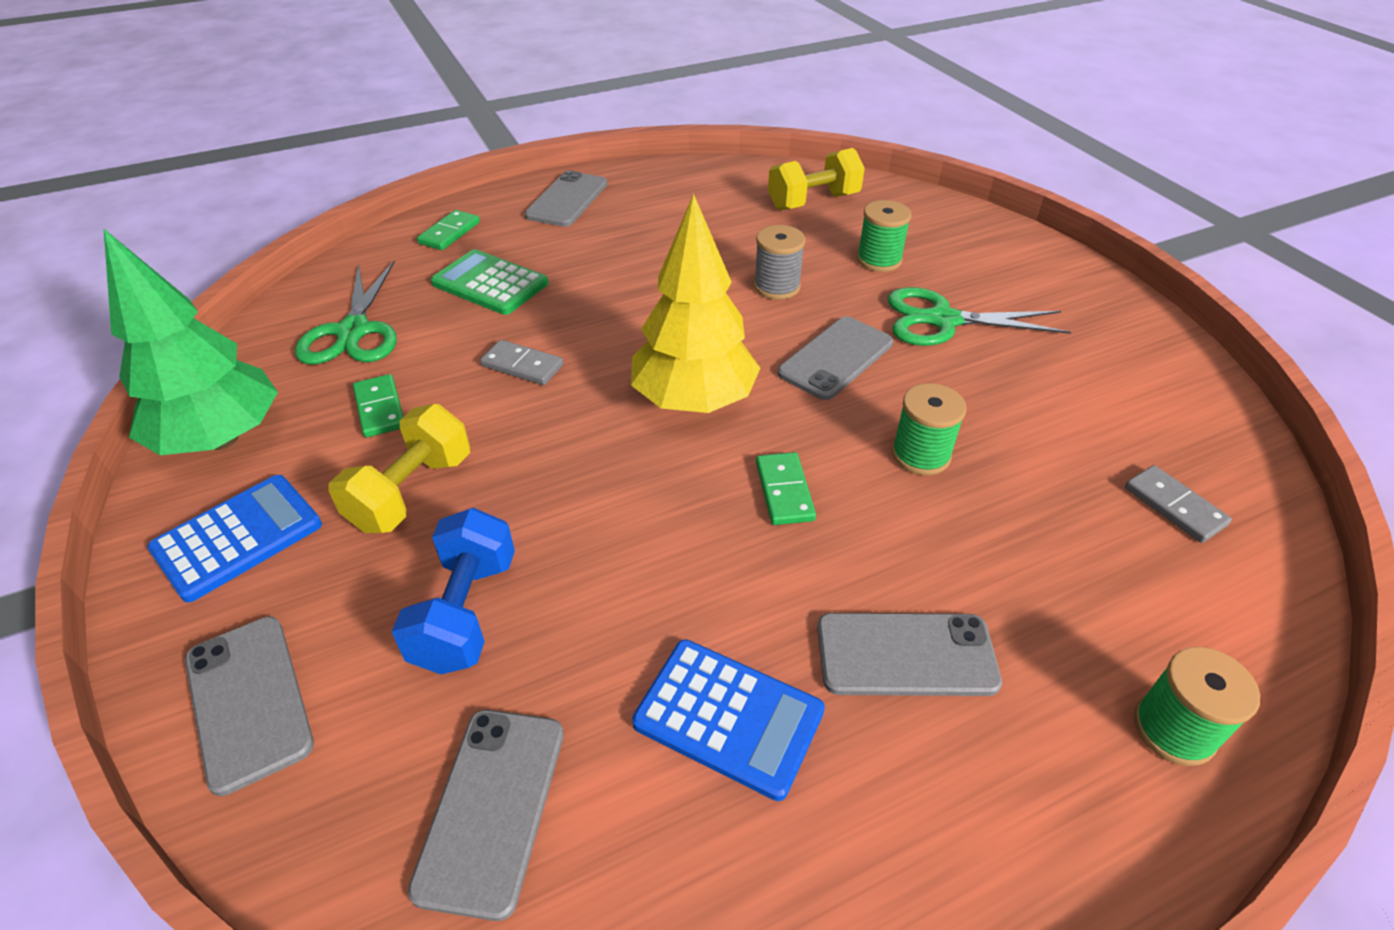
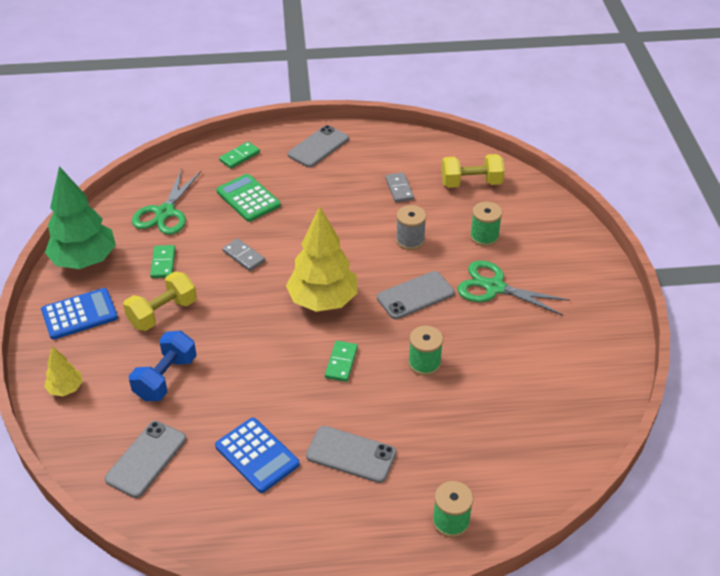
camera: 20 degrees right, 0 degrees up
(248, 701) = (66, 389): grey phone -> yellow tree
(1174, 506) = (540, 428): grey domino -> grey domino (399, 189)

